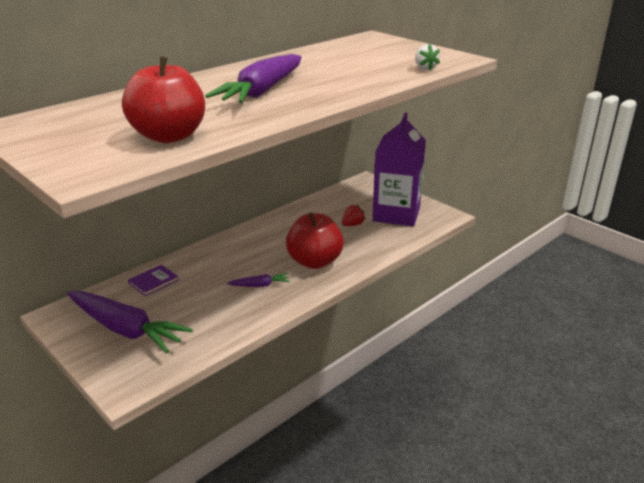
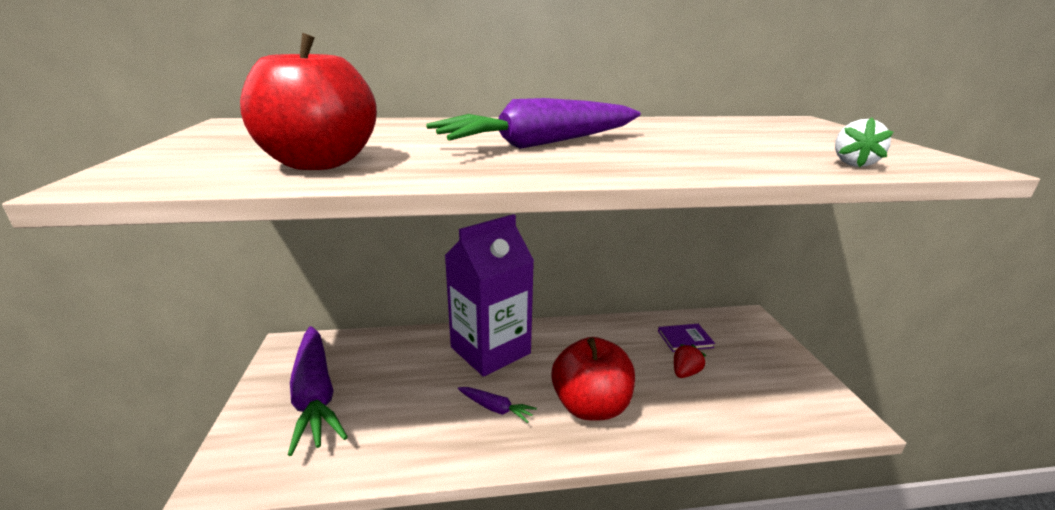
camera: 35 degrees right, 5 degrees down
(153, 282) = (401, 349): purple book -> purple book (685, 339)
(352, 225) = (685, 373): red strawberry -> red strawberry turned 45 degrees counterclockwise
(396, 214) = (762, 382): purple carton -> purple carton (490, 350)

